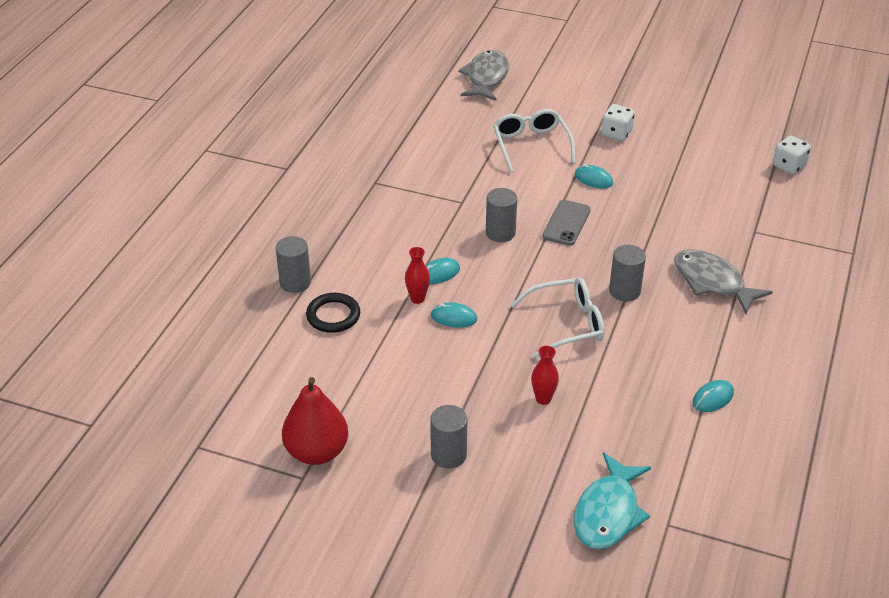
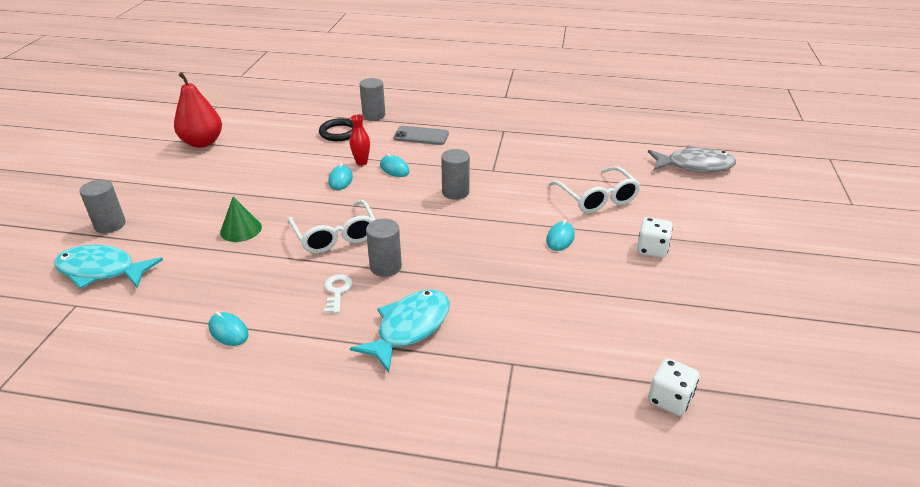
camera: 80 degrees right, 5 degrees down
(448, 455) = (187, 191): grey cylinder -> grey cylinder (110, 225)
(531, 145) = (597, 198): white glasses -> white glasses turned 90 degrees clockwise
(543, 399) = (241, 229): red vase -> green cone
(566, 223) = (481, 226): grey phone -> grey phone (421, 136)
(659, 325) = (337, 291): none -> white key
(712, 282) = (409, 328): grey fish -> turquoise fish

